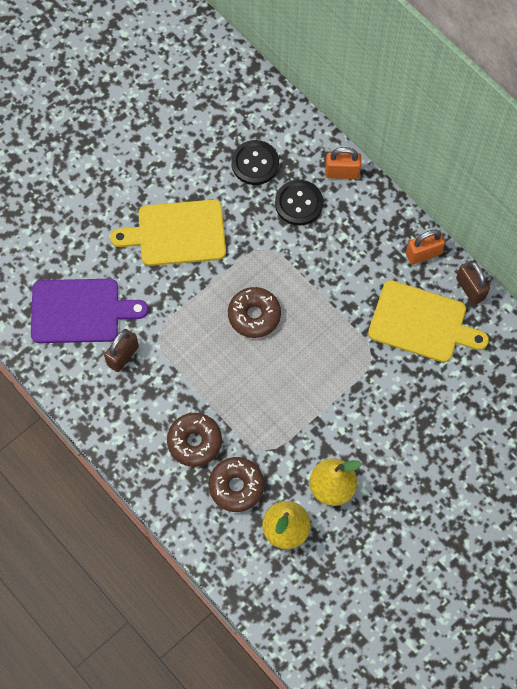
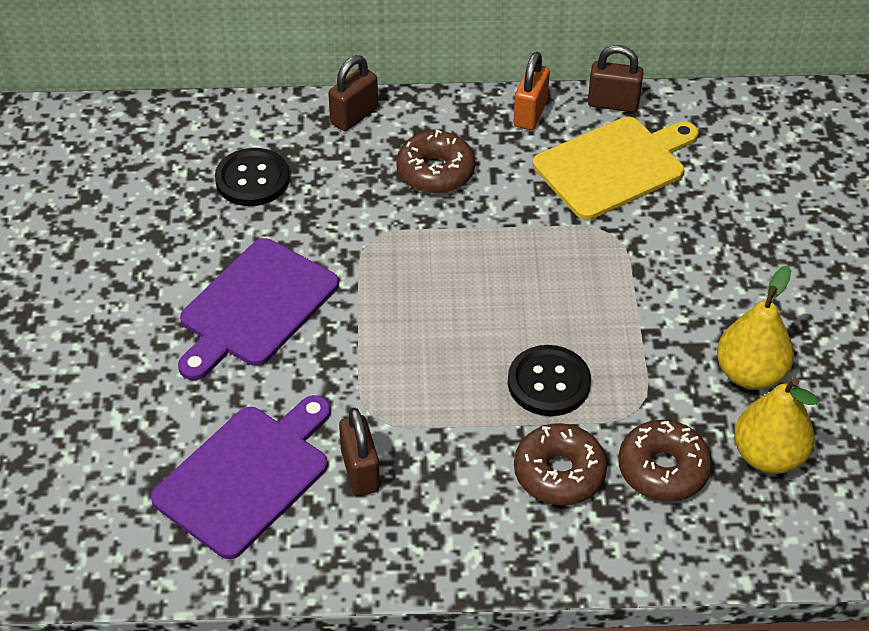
camera: 50 degrees left, 20 degrees down
(177, 233) = (255, 307): yellow cutting board -> purple cutting board
(254, 315) = (447, 303): brown donut -> brown donut (435, 172)
(299, 203) = (348, 174): black button -> black button (548, 383)
(342, 172) = (354, 116): orange padlock -> brown padlock

